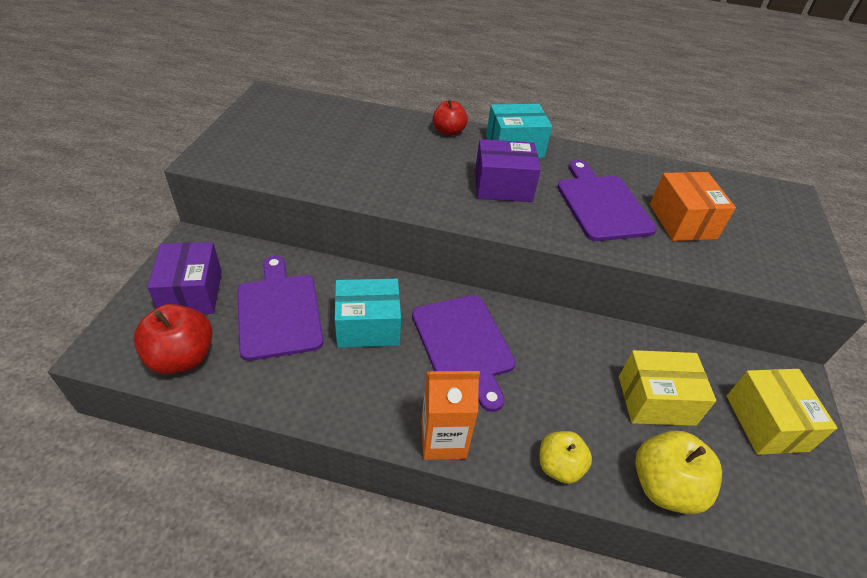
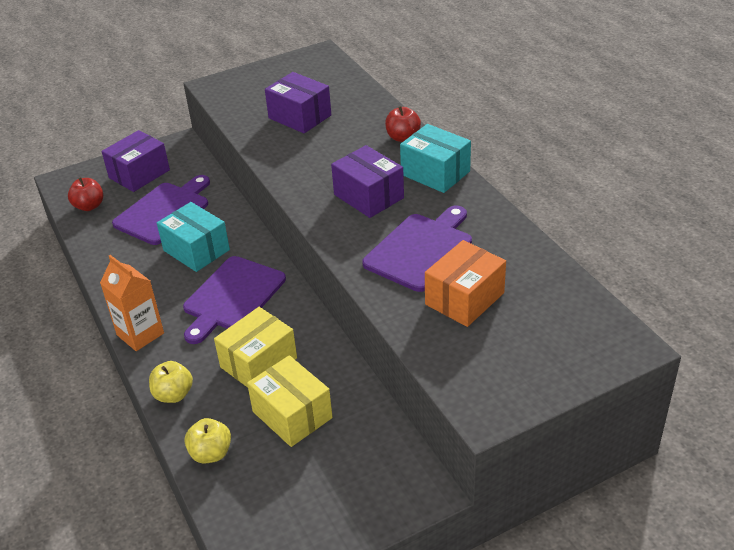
camera: 55 degrees right, 5 degrees down
(182, 358) = (89, 206): red apple -> red apple, size x0.66
(340, 151) = (299, 117): none -> purple box
(664, 486) = (211, 453): yellow apple -> yellow apple, size x0.66
(766, 423) = (343, 488): yellow box -> yellow box (258, 362)

